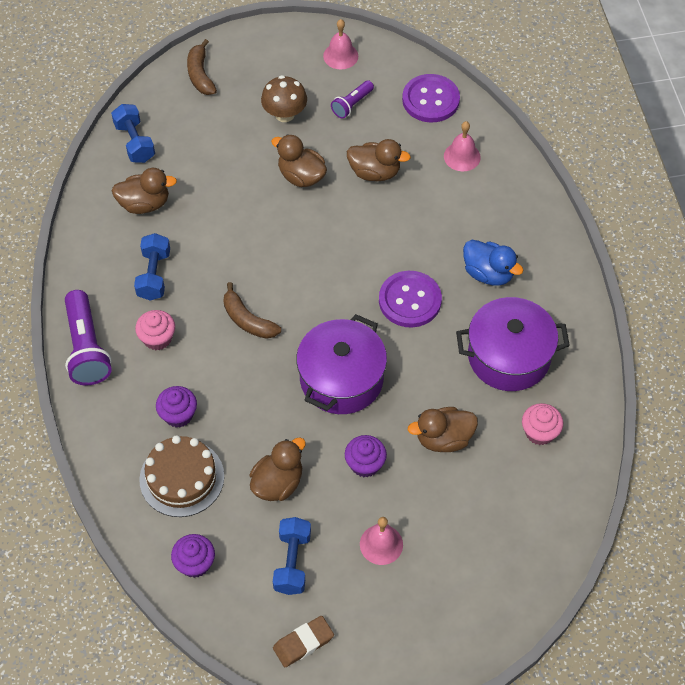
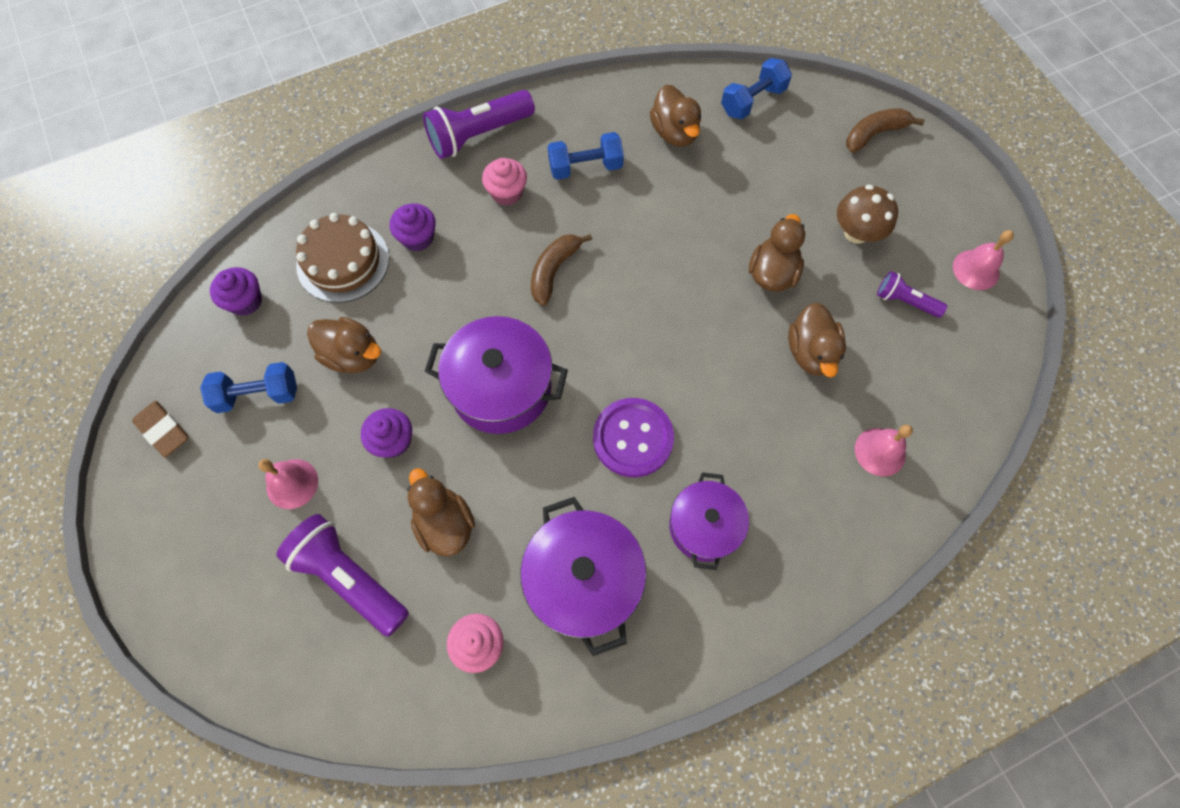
camera: 75 degrees right, 10 degrees up
(430, 100) = (956, 392): purple button -> none
(469, 512) = (349, 577): none -> purple flashlight
(488, 273) = (704, 526): blue duck -> purple pot

